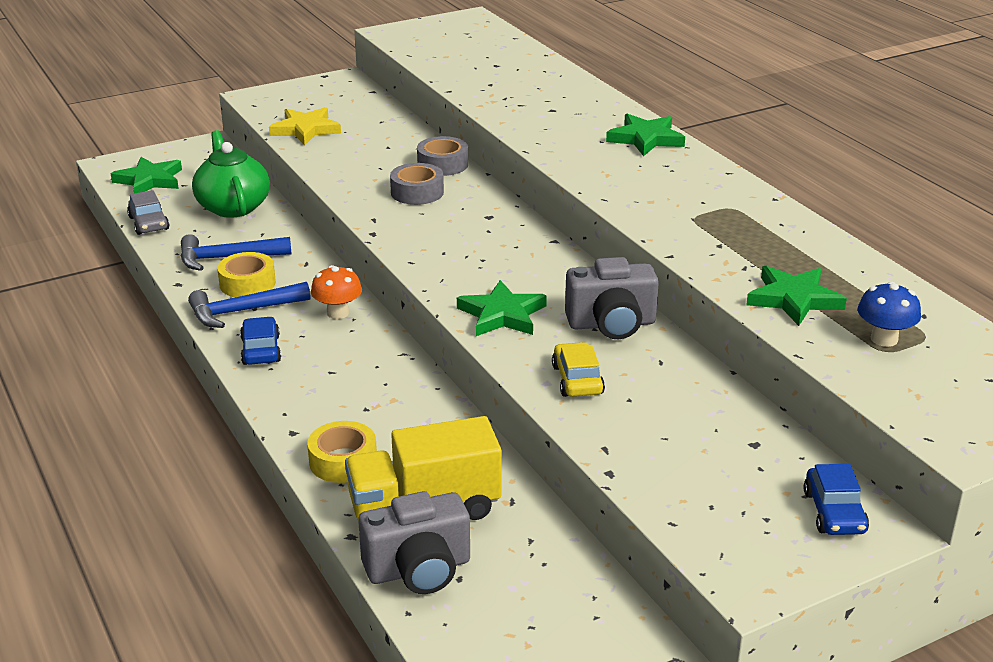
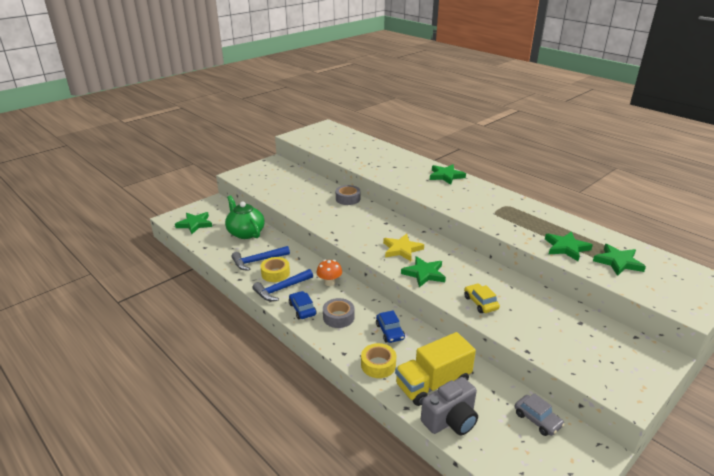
camera: 15 degrees left, 0 degrees up
(149, 223) = (207, 248): grey car -> grey car (537, 419)
(305, 130) = (271, 189): yellow star -> yellow star (402, 249)
(417, 192) = (344, 215): grey tape -> grey tape (338, 317)
(611, 324) = (477, 270): grey camera -> none
(834, 512) = (638, 352): blue car -> blue car (390, 332)
(884, 339) = (618, 262): blue mushroom -> green star

